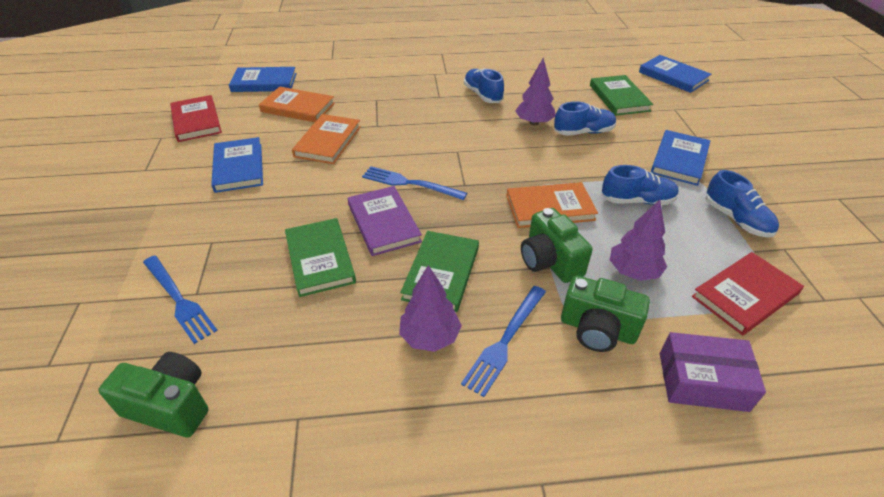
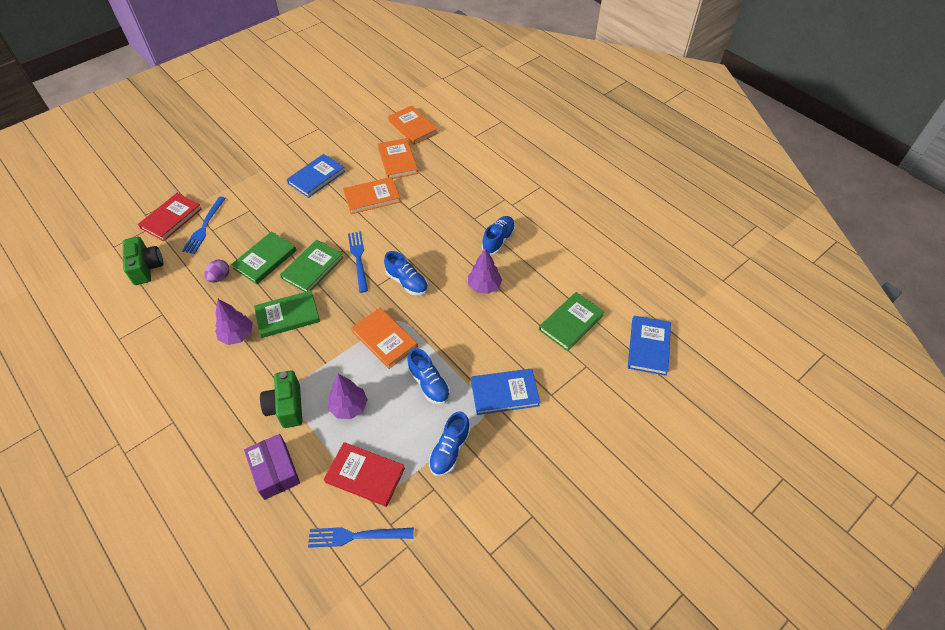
camera: 55 degrees right, 10 degrees up
(196, 121) = (346, 130): red book -> red book (171, 218)
(264, 82) = (413, 127): blue book -> orange book
(299, 317) = (220, 277): none -> purple egg
(383, 223) = (312, 268): purple book -> green book
(505, 341) = (253, 368): blue fork -> blue fork (356, 536)
(550, 261) = (331, 361): green camera -> none
(583, 132) = (495, 320): blue shoe -> blue shoe (407, 282)

